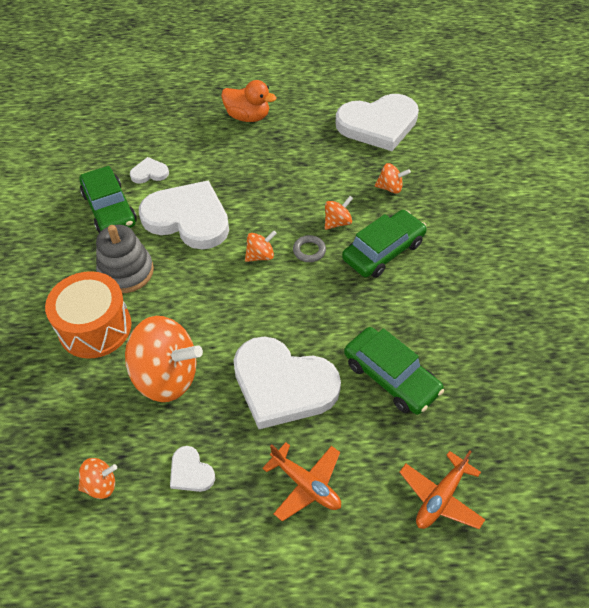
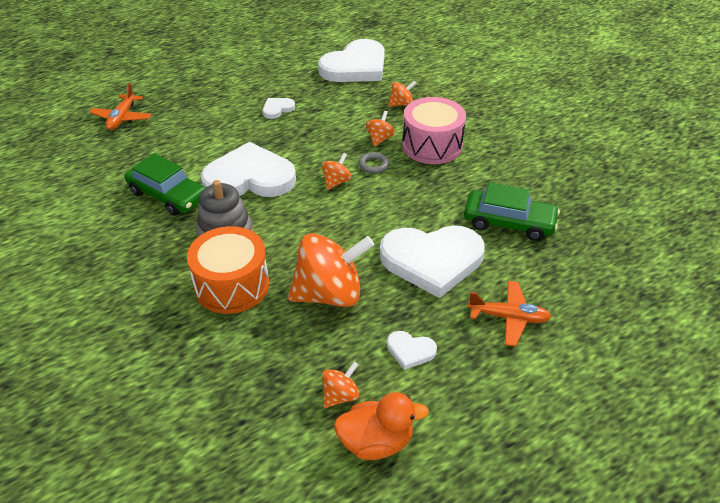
camera: 30 degrees left, 10 degrees down
(149, 173) = (184, 157): white heart -> white heart (277, 109)
(248, 117) = (241, 92): orange duck -> orange duck (376, 442)
(383, 251) = (432, 145): green car -> pink drum
(440, 497) = (609, 282): orange plane -> orange plane (122, 118)

